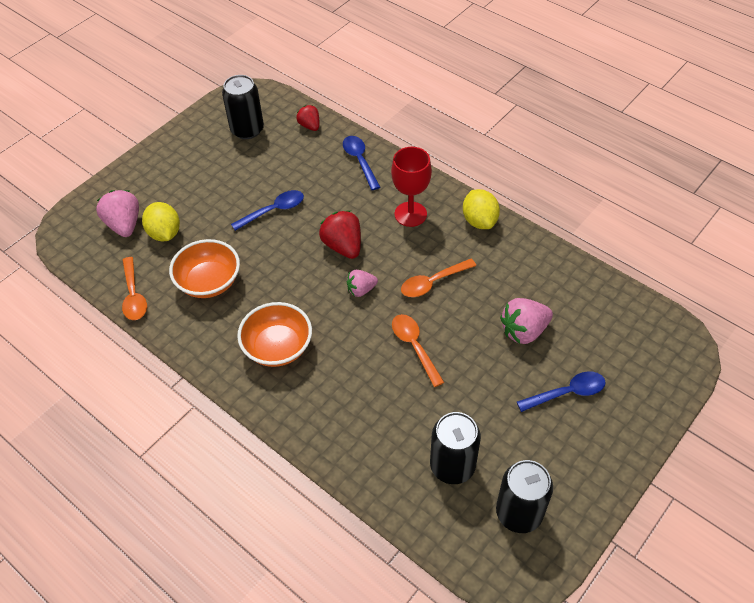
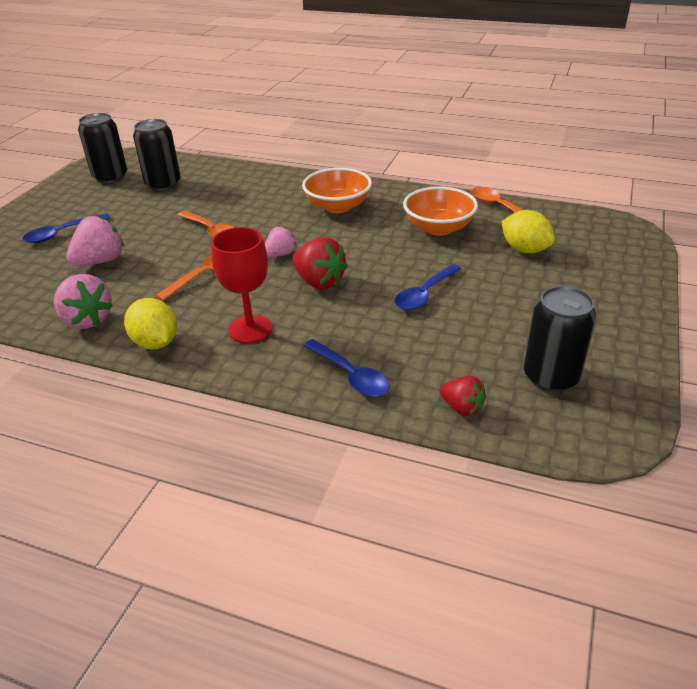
camera: 160 degrees right, 15 degrees down
(124, 225) = (576, 246): pink strawberry -> pink strawberry (87, 320)

